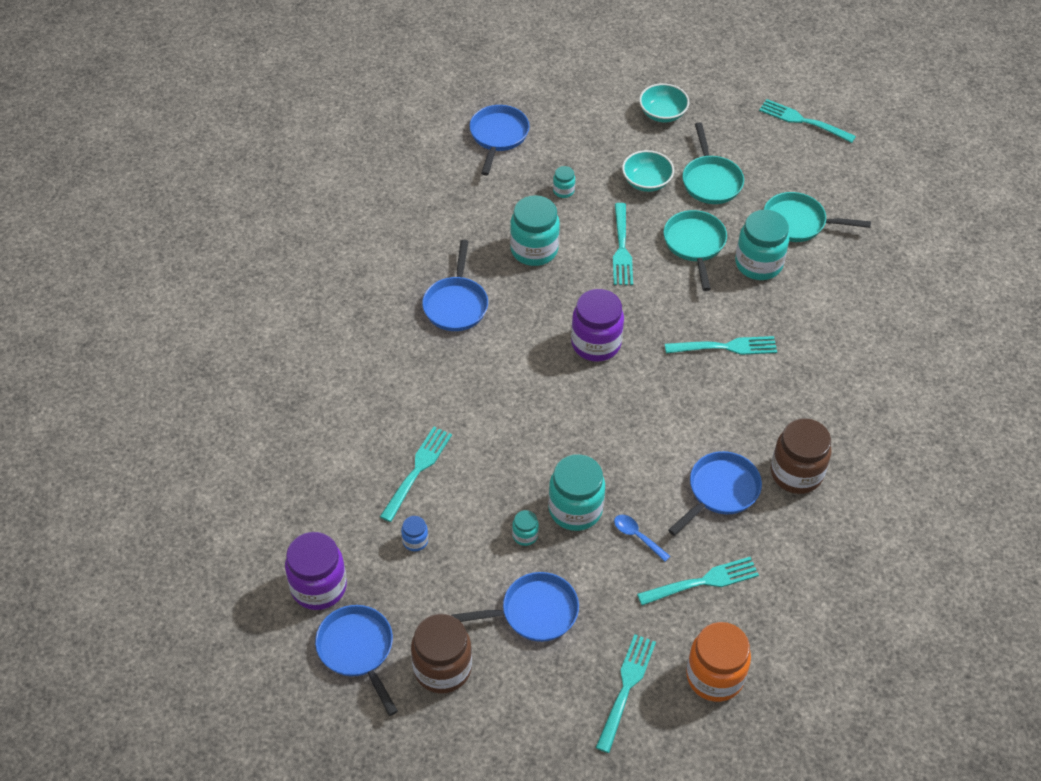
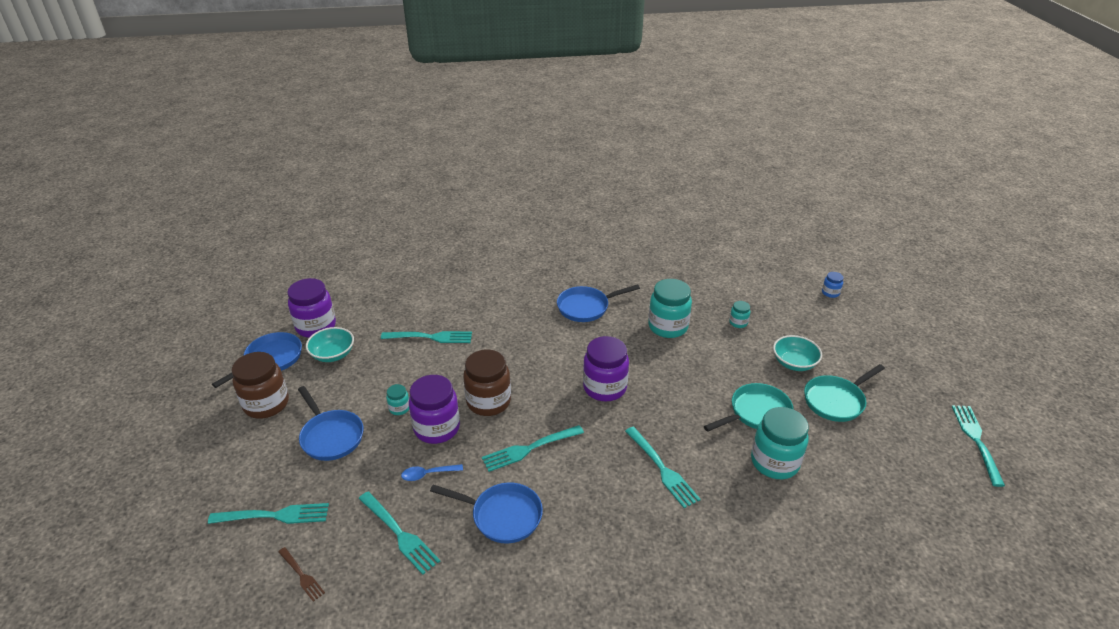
camera: 65 degrees right, 15 degrees down
(415, 541) = (370, 356): blue jar -> blue jar (830, 293)
(498, 136) = (756, 276): blue pan -> none
(575, 509) = (437, 428): turquoise jar -> purple jar
(621, 248) = (712, 371): turquoise fork -> turquoise fork (529, 449)
(637, 536) = (428, 474): blue spoon -> blue spoon turned 120 degrees counterclockwise
(662, 113) = (875, 349): turquoise bowl -> turquoise bowl (333, 354)
(714, 676) = (301, 575): orange jar -> brown fork
(796, 473) = (554, 568): brown jar -> brown jar (488, 402)
(798, 222) = (850, 476): turquoise pan -> none

